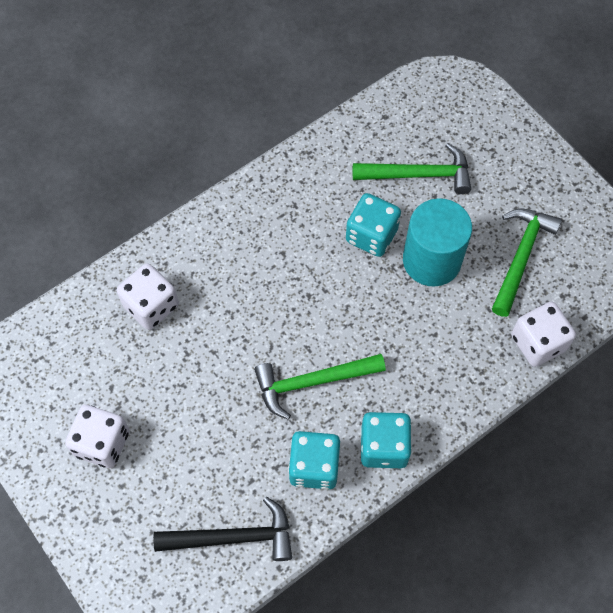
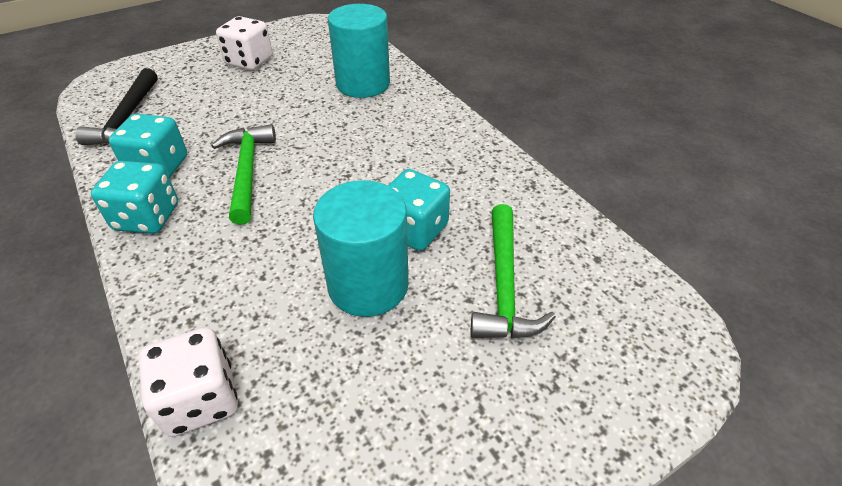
camera: 95 degrees right, 20 degrees down
(151, 306) = (363, 84): white dice -> turquoise cylinder
(521, 257) = (351, 398): green hammer -> none

